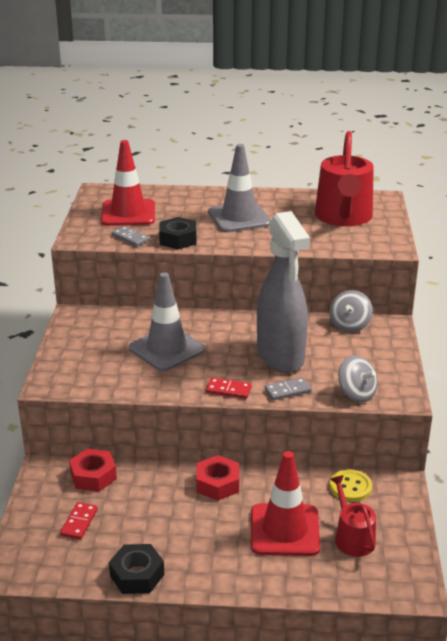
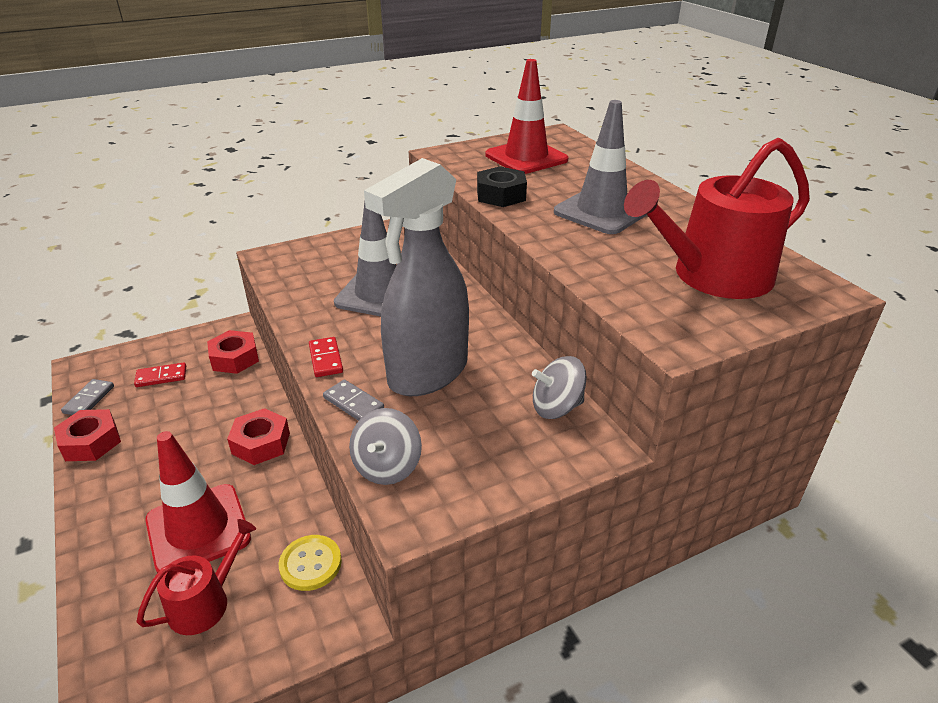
camera: 60 degrees right, 5 degrees up
(130, 238) = (473, 173): grey domino -> grey domino (89, 399)
(137, 575) = (91, 442): black nut -> red nut

